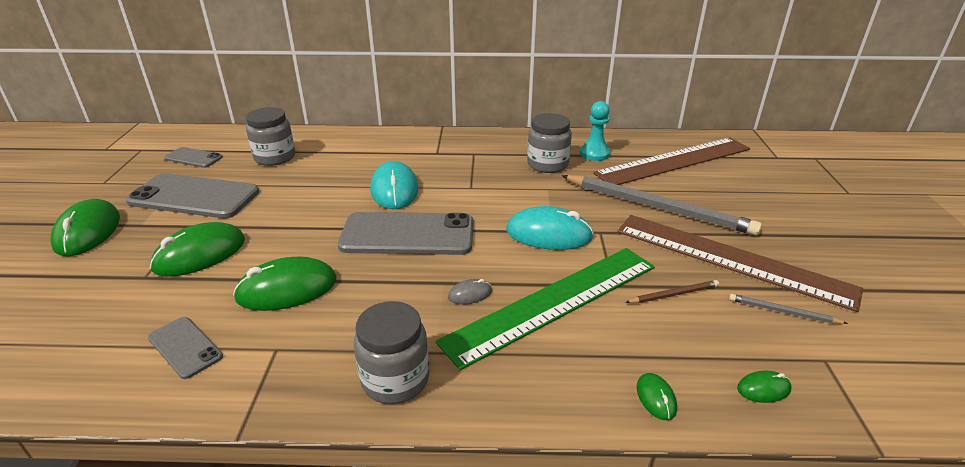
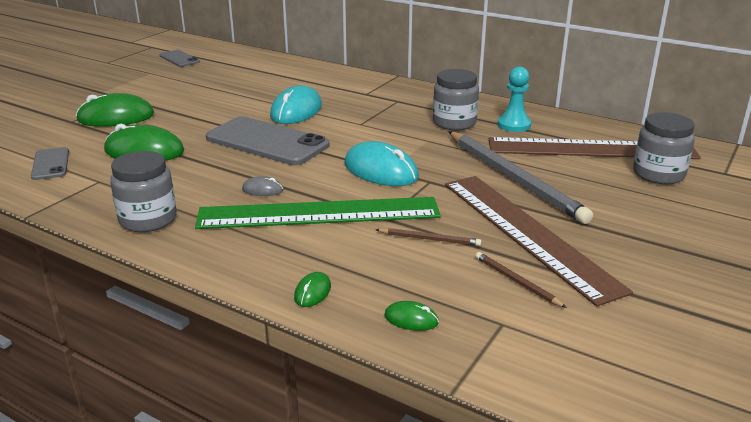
camera: 30 degrees right, 5 degrees down
(88, 232) = (67, 88): green mouse -> none
(194, 196) = (152, 83): grey phone -> none
(275, 157) = (235, 70): grey jar -> grey jar (658, 174)
(783, 311) = (516, 281): grey pencil -> brown pencil

